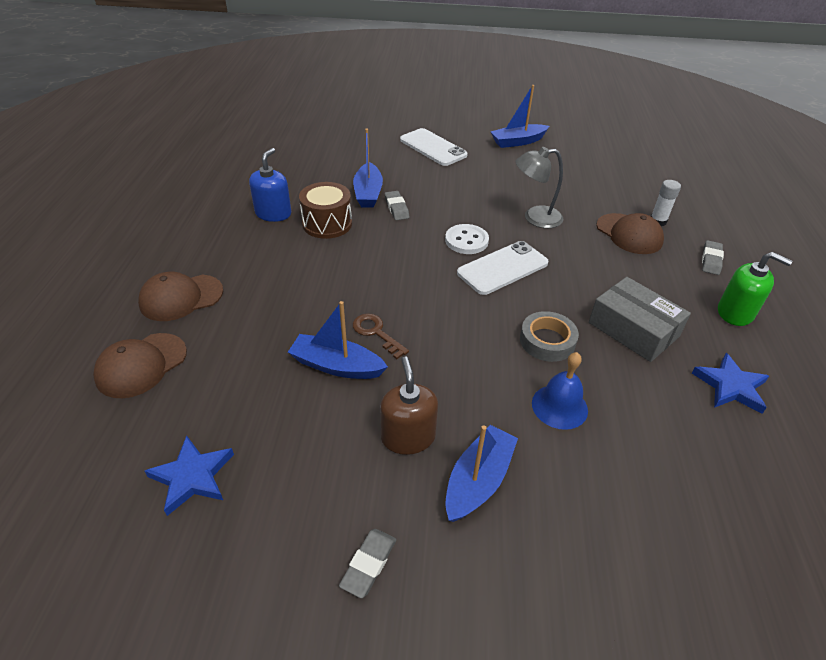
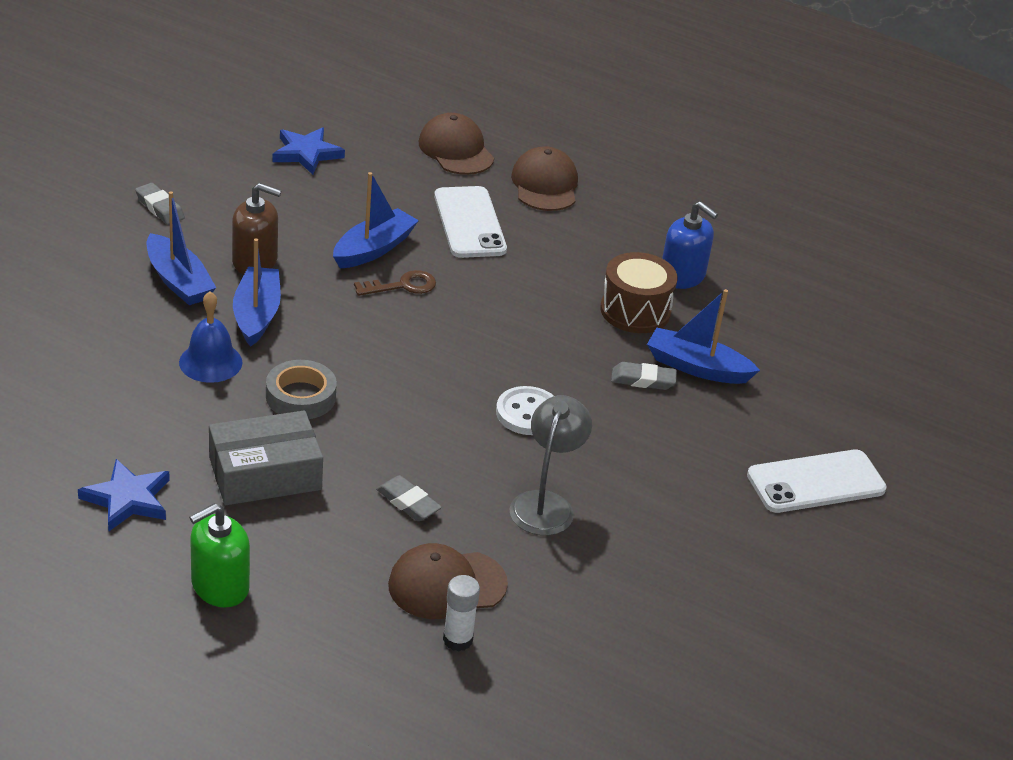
camera: 110 degrees right, 5 degrees down
(502, 268) = (450, 420): white phone -> white phone (469, 223)
(518, 142) = (800, 600): blue boat -> blue boat (256, 315)
(711, 260) = (330, 638): grey eraser -> grey eraser (408, 502)

